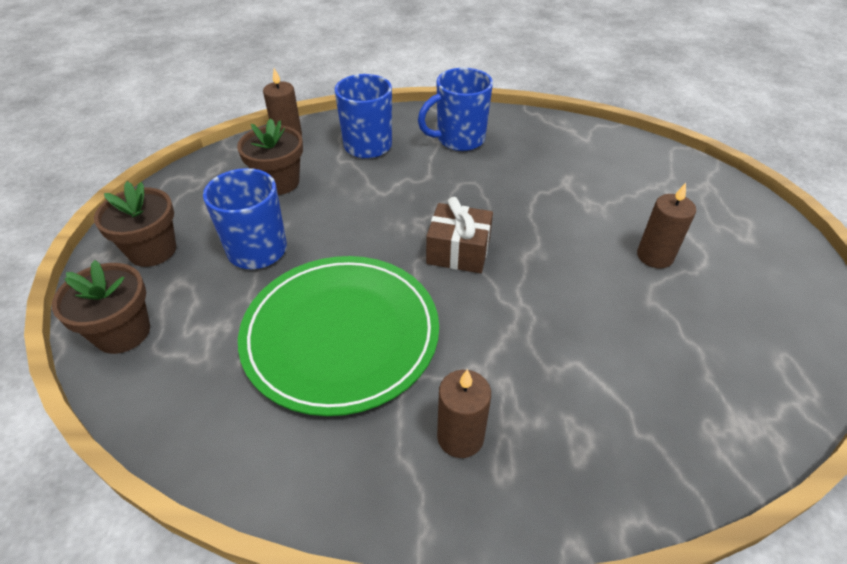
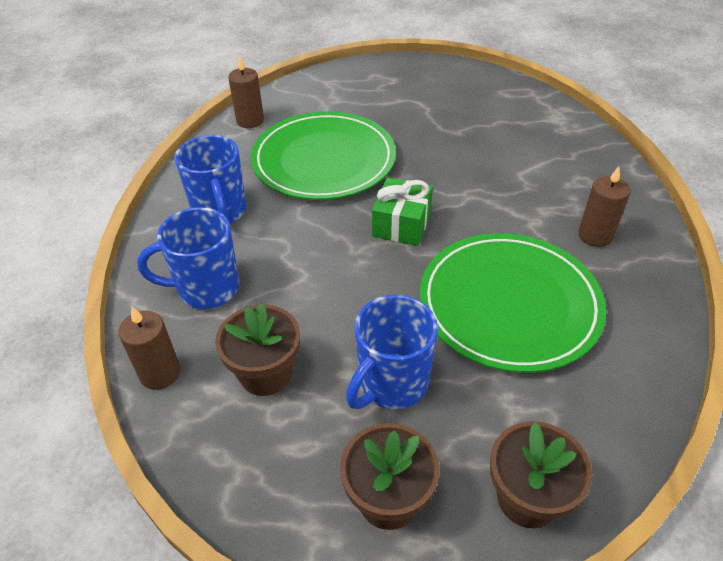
camera: 85 degrees left, 0 degrees up
(458, 251) = (401, 224): brown gift -> green gift
(552, 192) = (324, 160): none -> green plate
(655, 256) = (411, 122): brown candle -> brown candle (250, 121)

